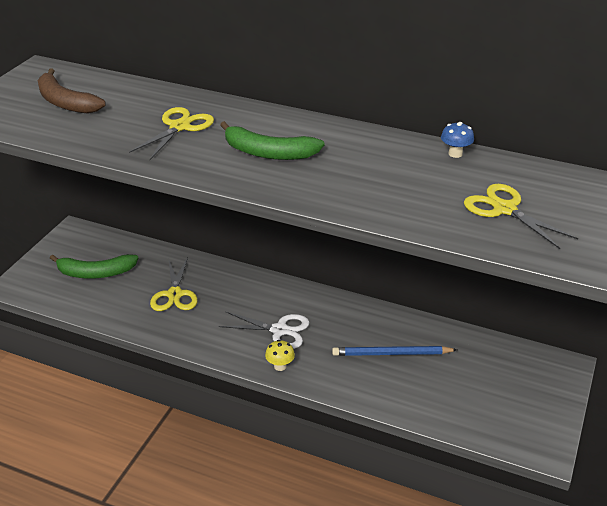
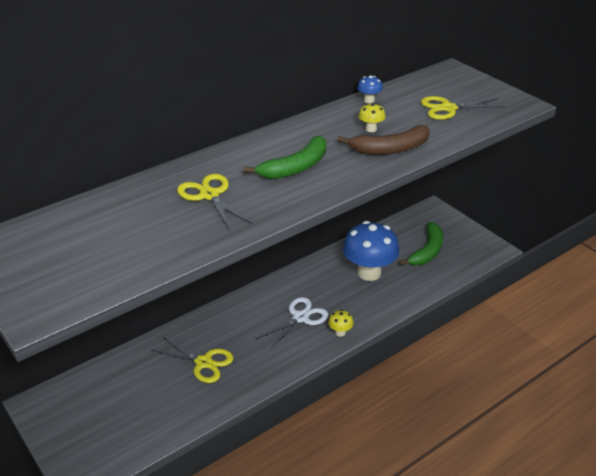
camera: 60 degrees left, 0 degrees up
(65, 102) = (86, 245): brown banana -> brown banana (390, 149)
(95, 273) = (122, 407): green banana -> green banana (427, 251)
(392, 172) = (371, 129): none -> yellow mushroom
(392, 354) = (369, 273): blue pencil -> blue mushroom

